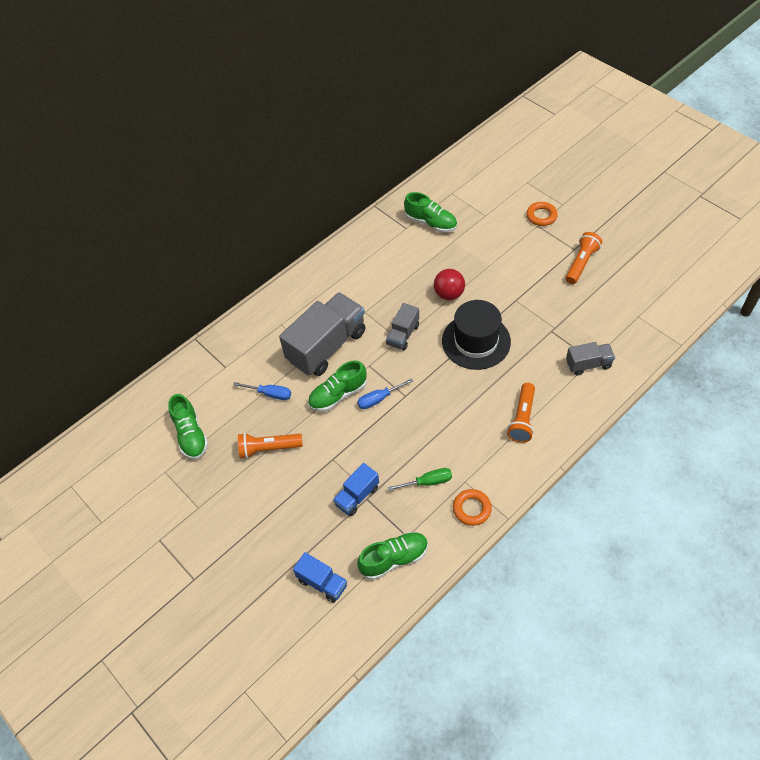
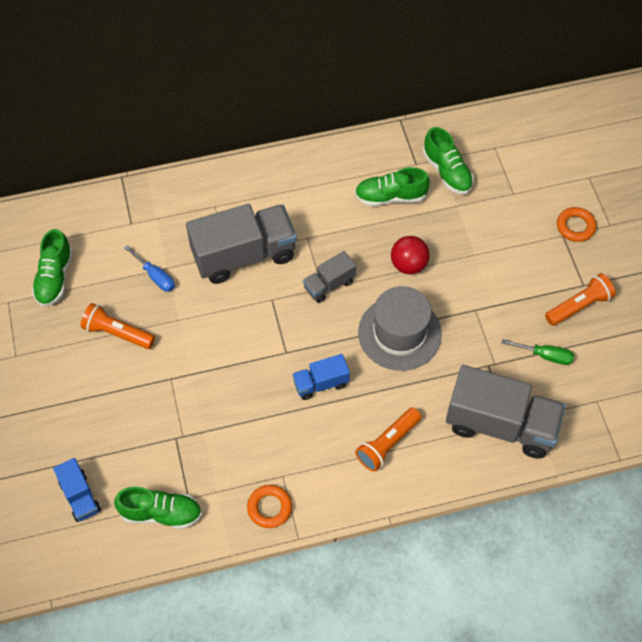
camera: 25 degrees right, 5 degrees up
(338, 395) = (220, 314): green shoe -> green shoe (390, 197)
(357, 496) = (168, 430): blue truck -> blue truck (321, 383)
(379, 399) = (258, 341): blue screwdriver -> none
(427, 482) = (245, 455): green screwdriver -> green screwdriver (544, 355)
(476, 341) = (399, 333): black hat -> grey hat
(588, 364) = (500, 424): grey truck -> grey truck, size x2.00

